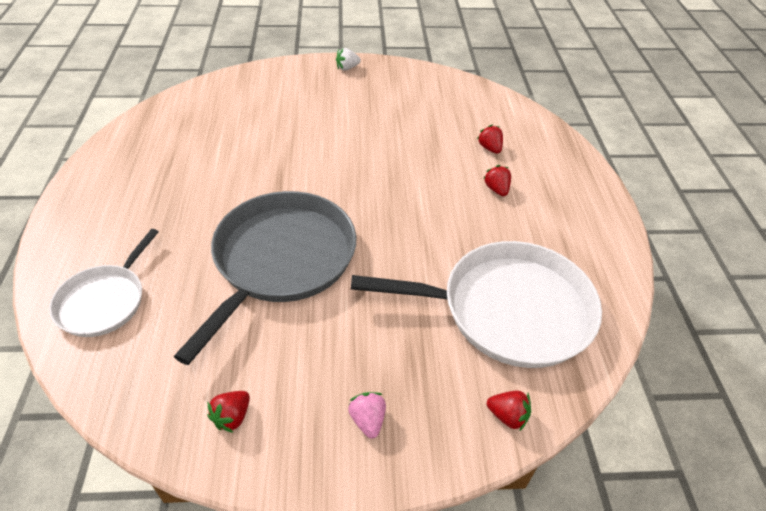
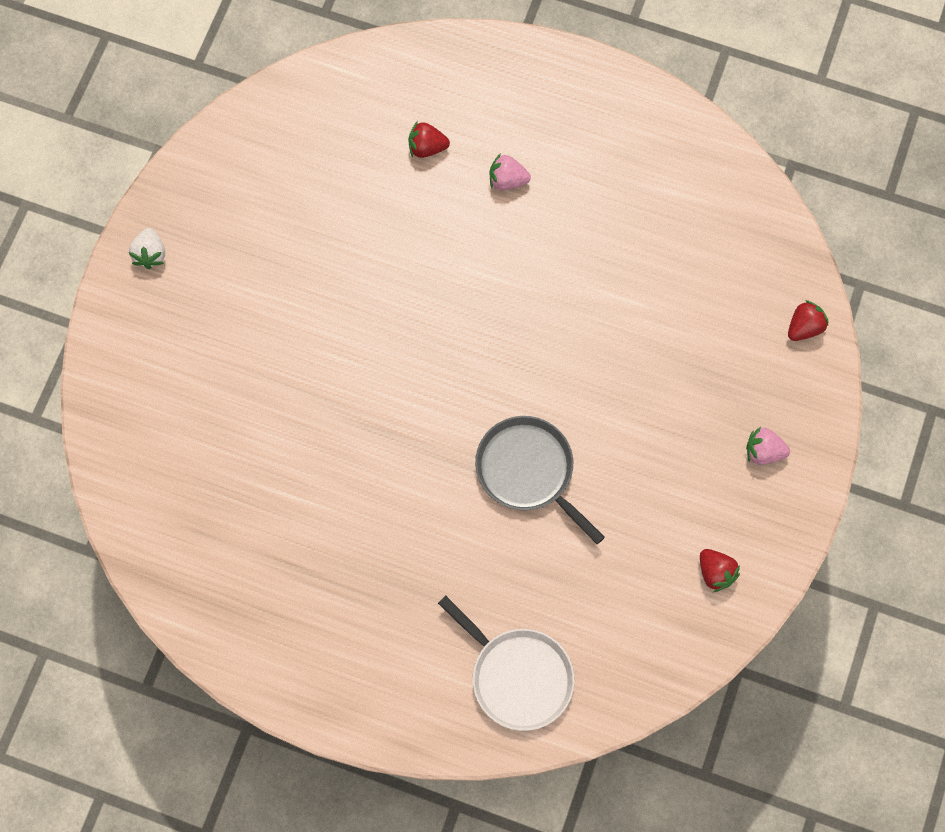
camera: 65 degrees left, 25 degrees up
(281, 260) = (528, 471): grey pan -> grey pan, size x0.56
(496, 189) = (507, 180): red strawberry -> pink strawberry
(508, 310) = (689, 264): white pan -> none

